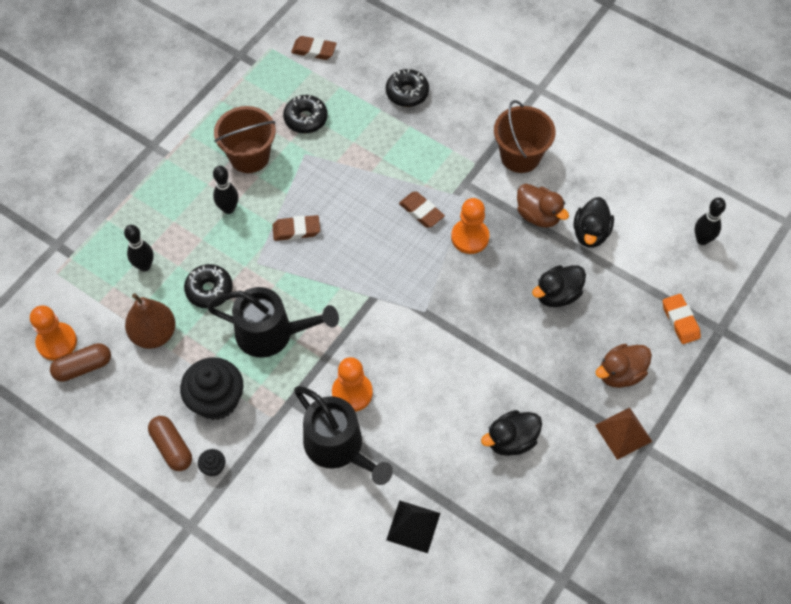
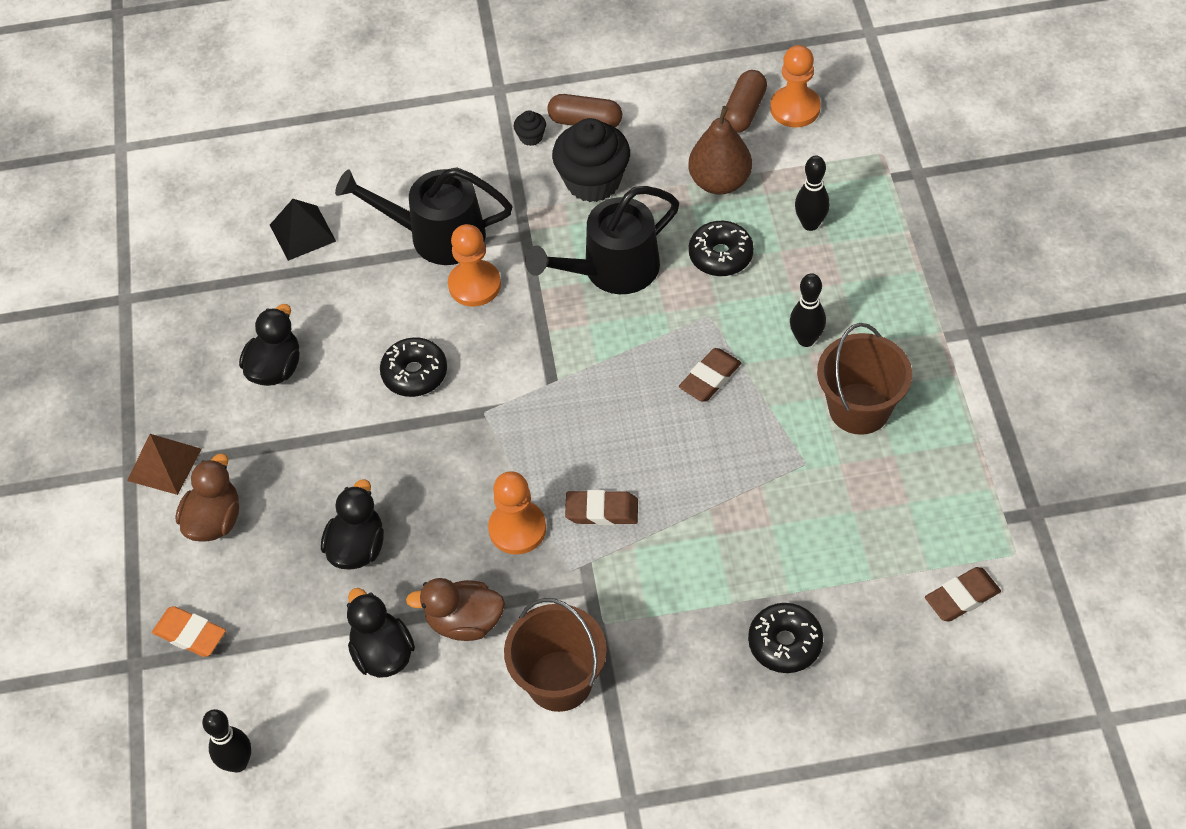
camera: 140 degrees right, 5 degrees down
(306, 119) = (857, 503): black donut -> black donut (415, 373)

